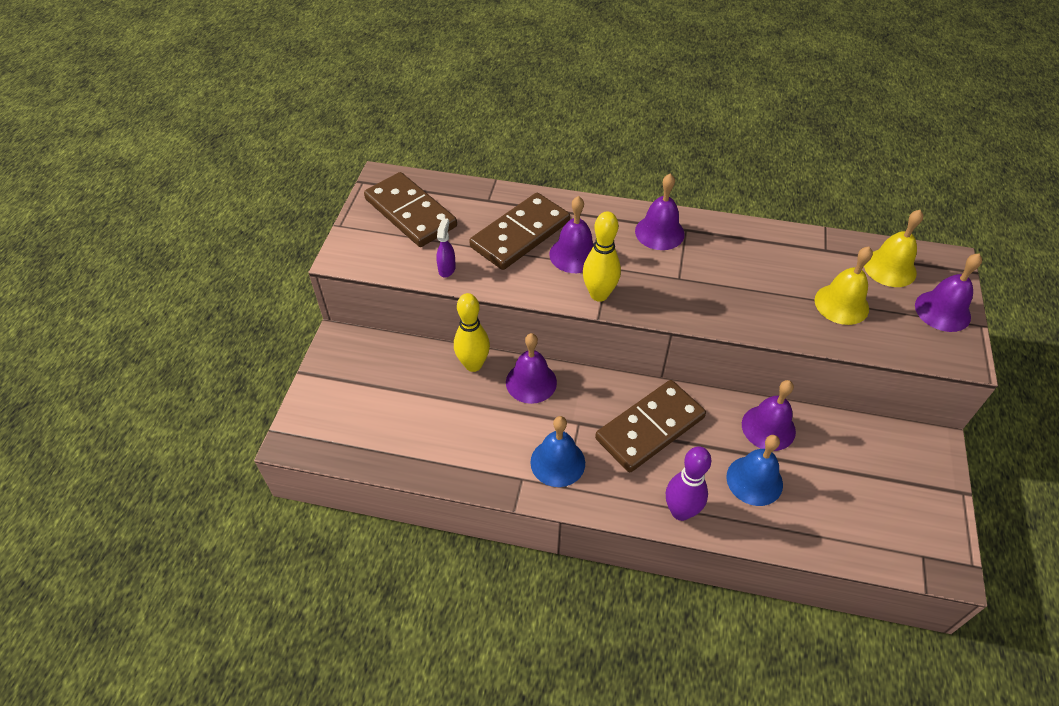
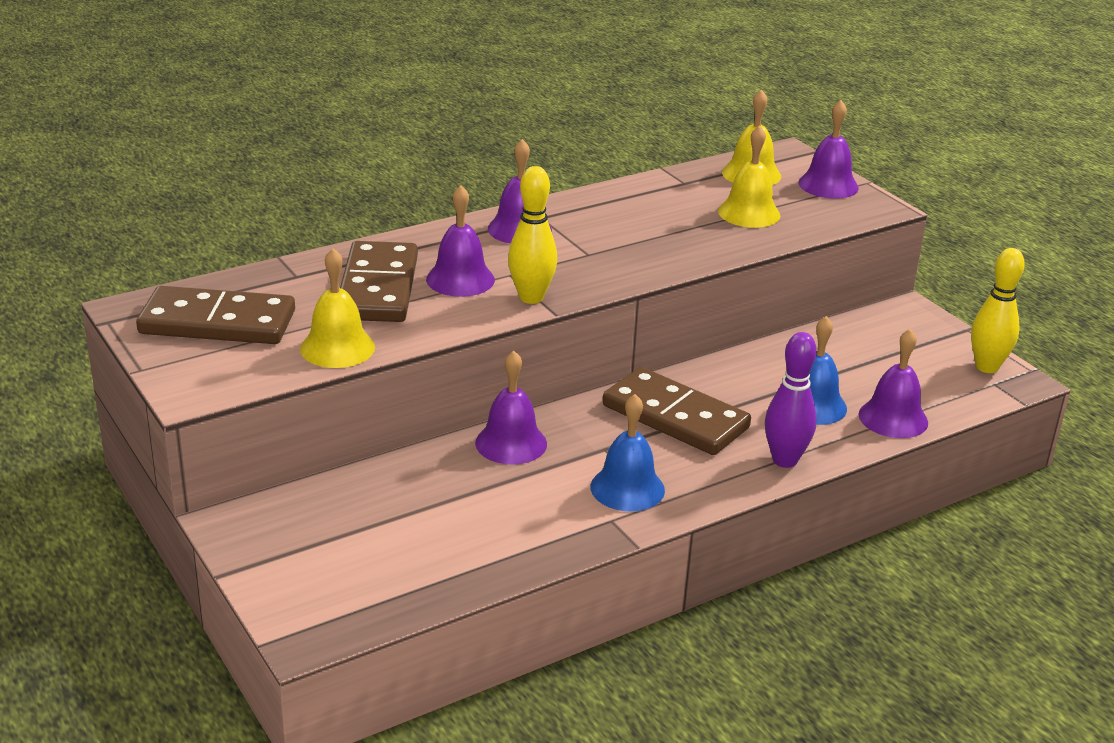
camera: 45 degrees left, 20 degrees down
(447, 269) = (337, 348): purple spray bottle -> yellow bell
(473, 365) = (427, 461): yellow bowling pin -> yellow bowling pin (987, 367)
(650, 428) = (675, 417): brown domino -> brown domino turned 60 degrees counterclockwise
(768, 427) = (773, 363): purple bell -> purple bell (893, 418)

